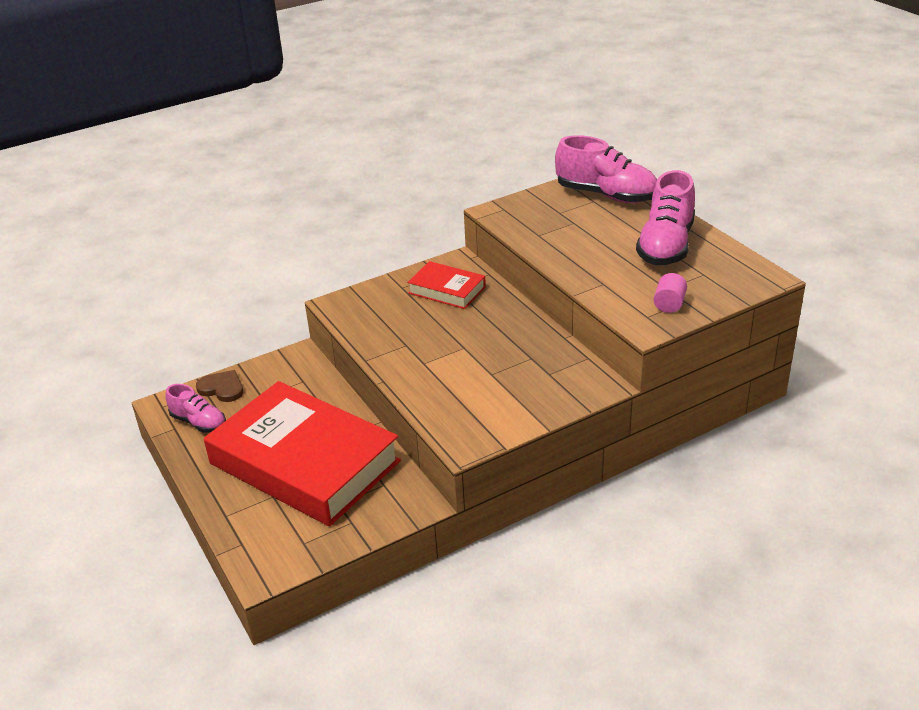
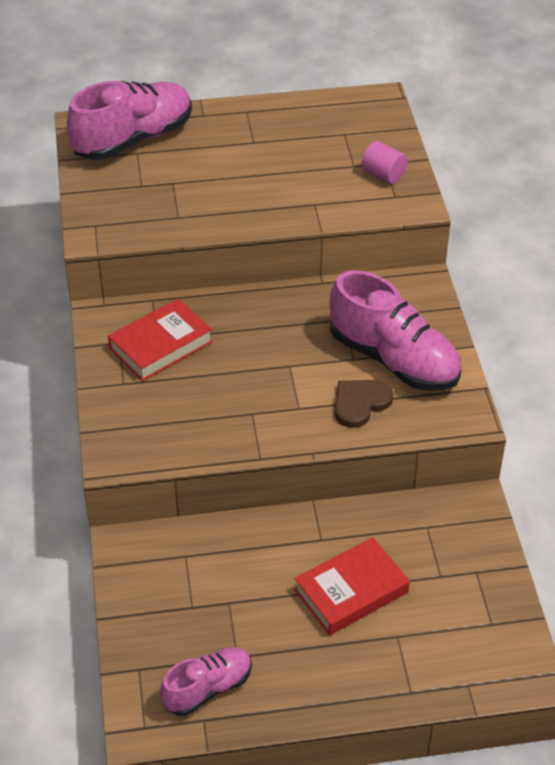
camera: 70 degrees left, 10 degrees up
(222, 388) = (146, 647): brown heart -> brown heart (360, 403)
(304, 462) = (351, 591): red book -> red book, size x0.46
(666, 245) = (273, 137): pink shoe -> pink shoe (393, 359)

